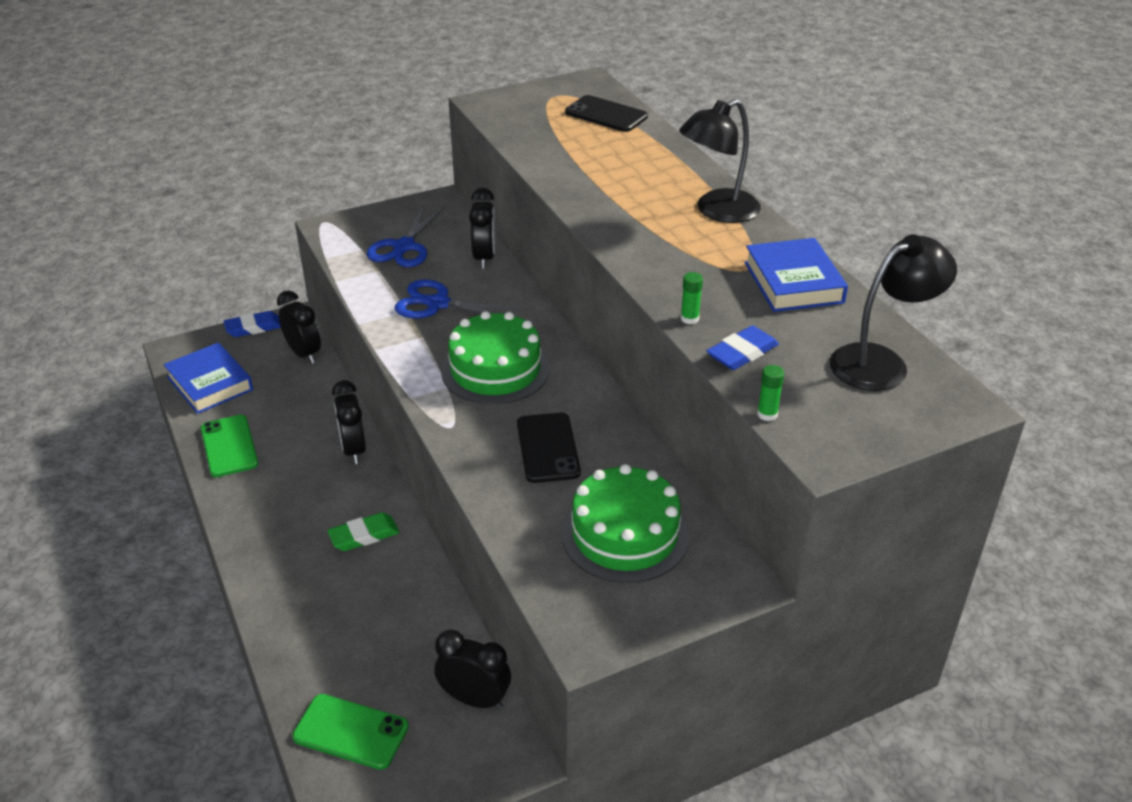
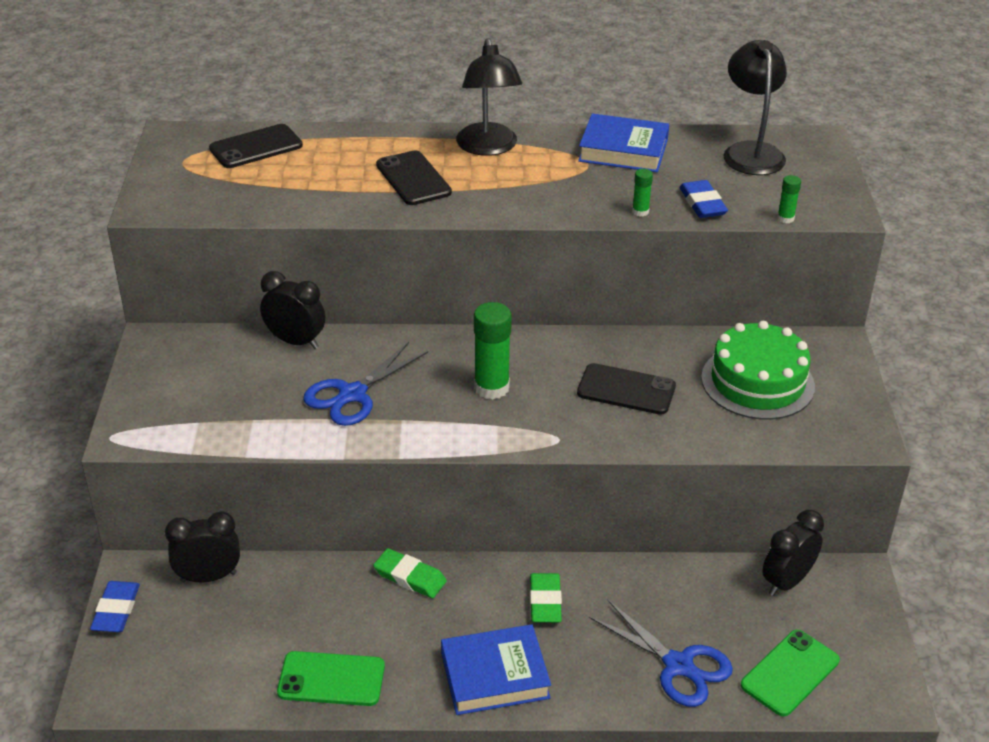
camera: 65 degrees left, 0 degrees up
(210, 383) = (198, 674): blue book -> blue book (495, 675)
(353, 450) = (410, 577): black clock -> green eraser
(404, 247) = (223, 390): blue scissors -> blue scissors (678, 665)
(495, 369) = (491, 388): green cake -> green glue stick
(628, 191) = (413, 179): none -> black phone

